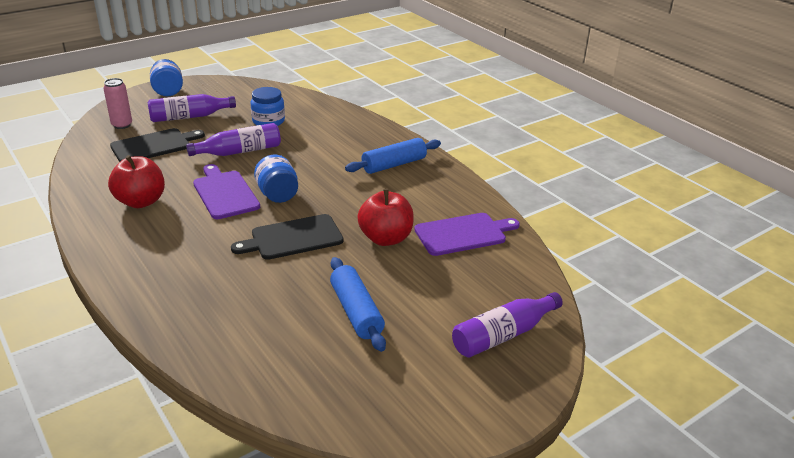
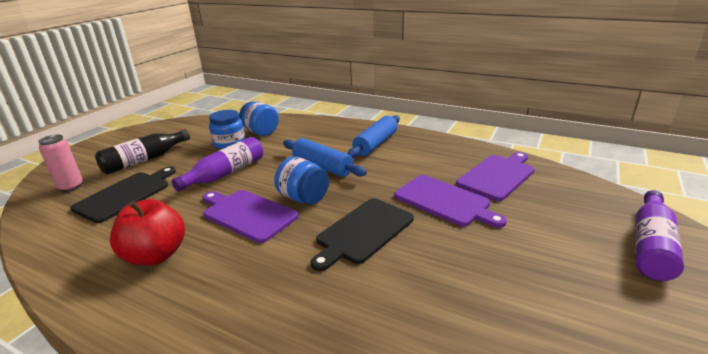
camera: 25 degrees left, 5 degrees down
(168, 91) = (103, 146): blue jar -> blue jar (261, 132)
(189, 117) = (145, 160): purple bottle -> black bottle
(356, 312) = (512, 280): blue rolling pin -> blue rolling pin (322, 166)
(385, 238) = (444, 201): red apple -> purple cutting board

